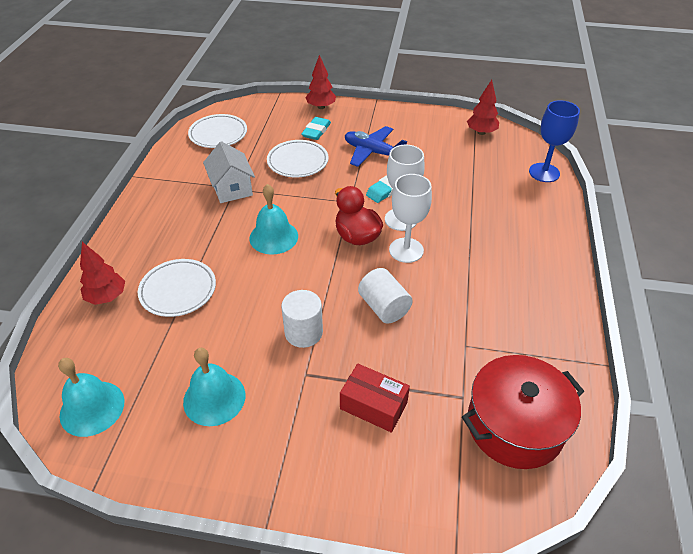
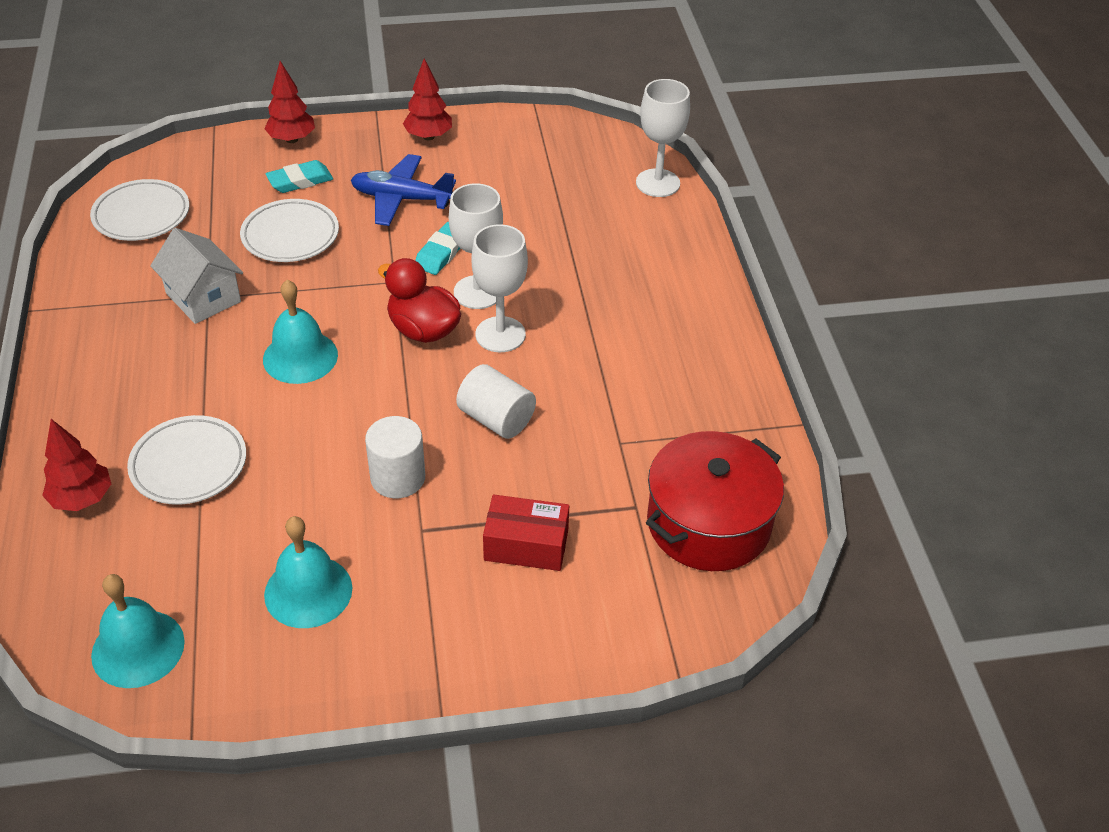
camera: 20 degrees left, 0 degrees up
(316, 131) = (300, 181): turquoise eraser -> turquoise eraser turned 60 degrees clockwise
(481, 132) = (552, 138): red tree -> red tree (428, 136)
(544, 172) = (658, 183): blue goblet -> white goblet

